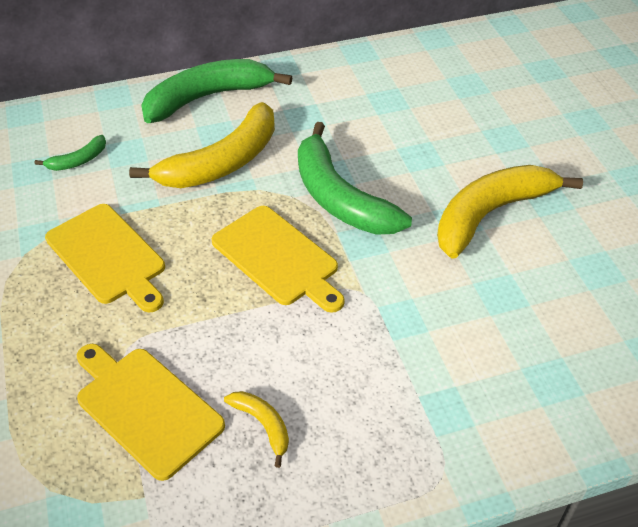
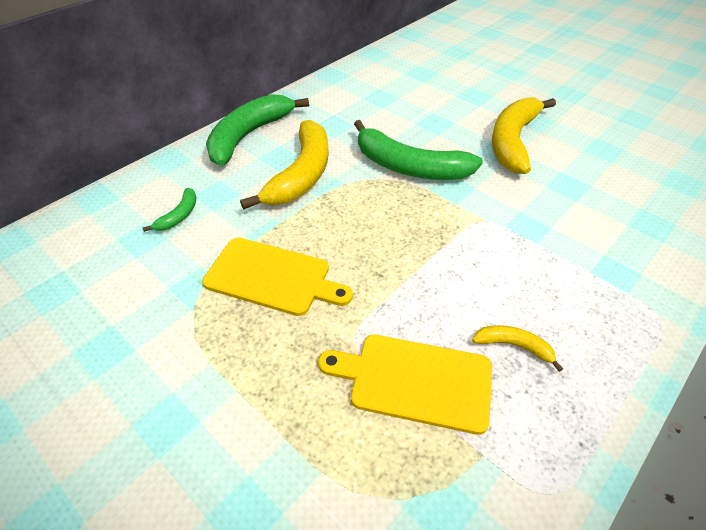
camera: 30 degrees left, 0 degrees up
(278, 258) = (406, 222): yellow cutting board -> none

